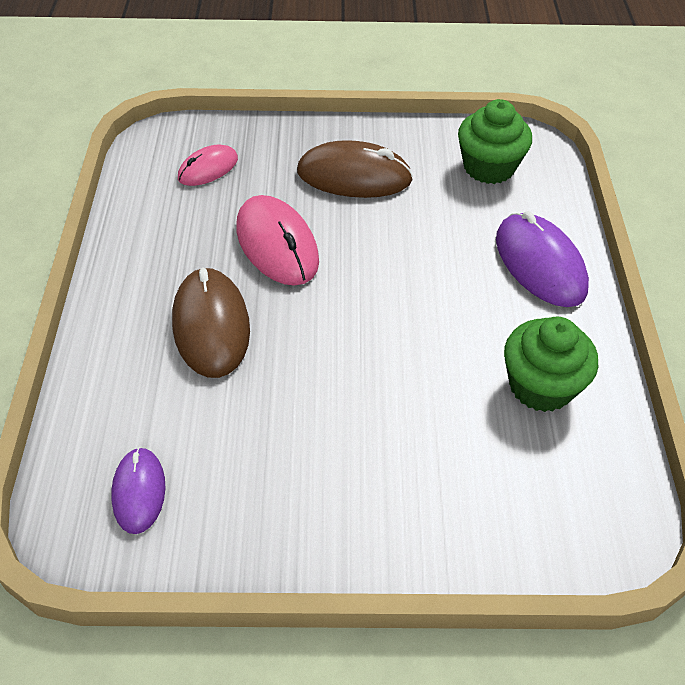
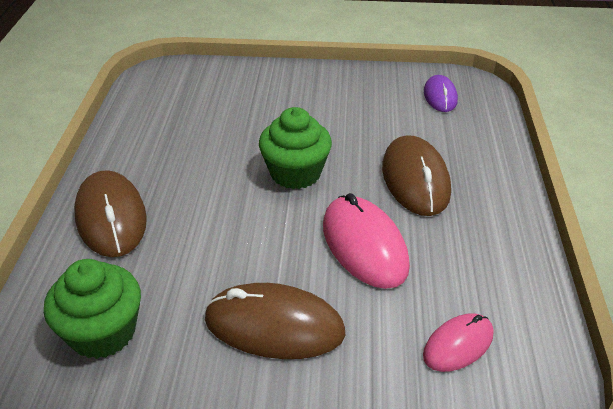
camera: 175 degrees left, 10 degrees down
(540, 264) = (111, 217): purple mouse -> brown mouse
(540, 386) = (164, 134): green cupcake -> green cupcake (295, 173)

